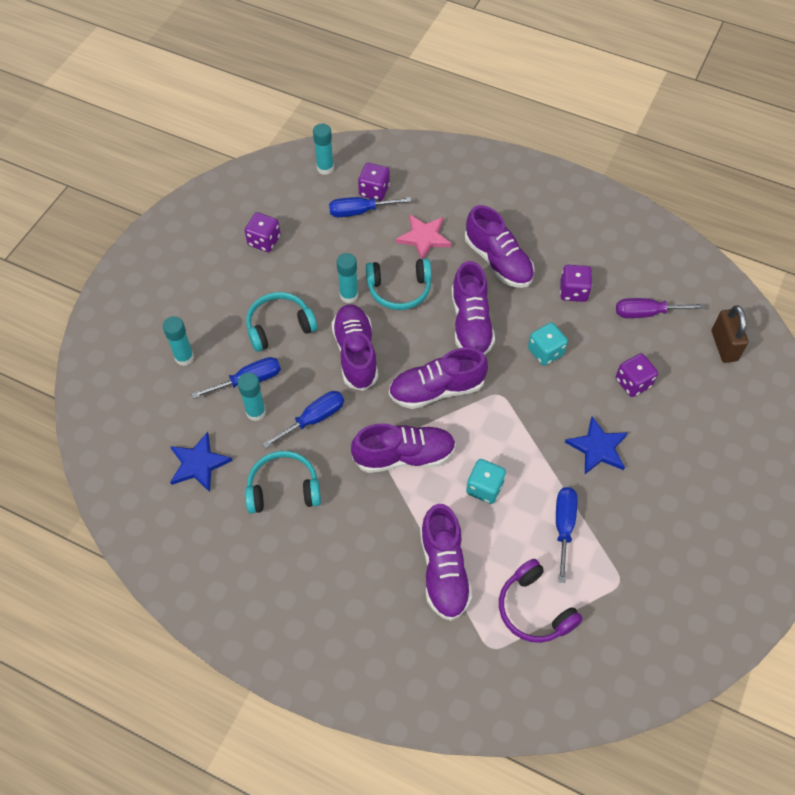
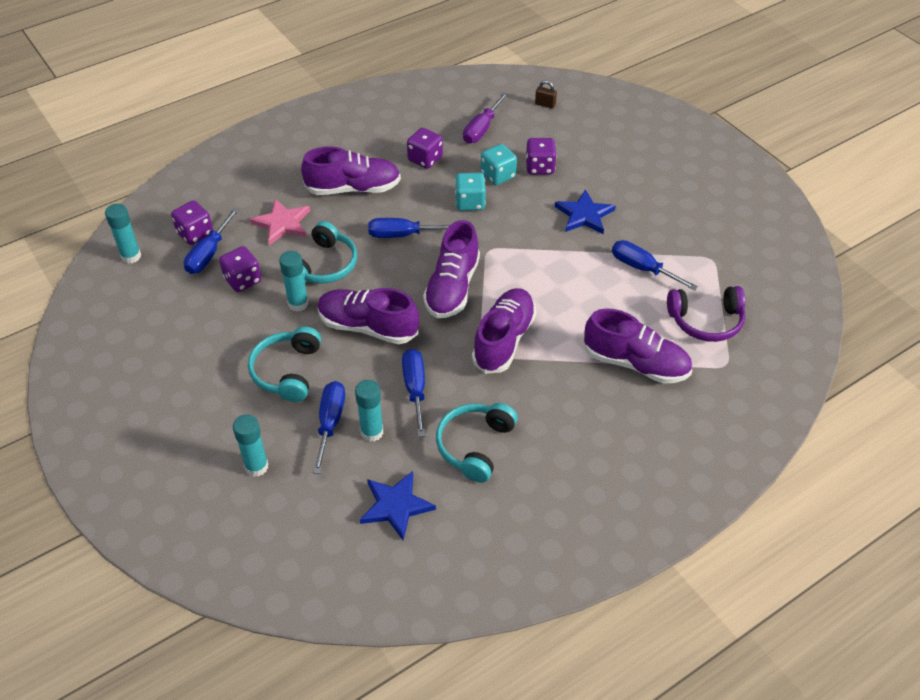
camera: 60 degrees left, 10 degrees down
(264, 241) = (172, 340): purple dice -> purple dice (243, 280)
(471, 323) = (402, 235): purple shoe -> blue screwdriver
(484, 488) = (573, 301): turquoise dice -> turquoise dice (498, 175)
(724, 345) = (545, 104): brown padlock -> brown padlock, size x0.53

